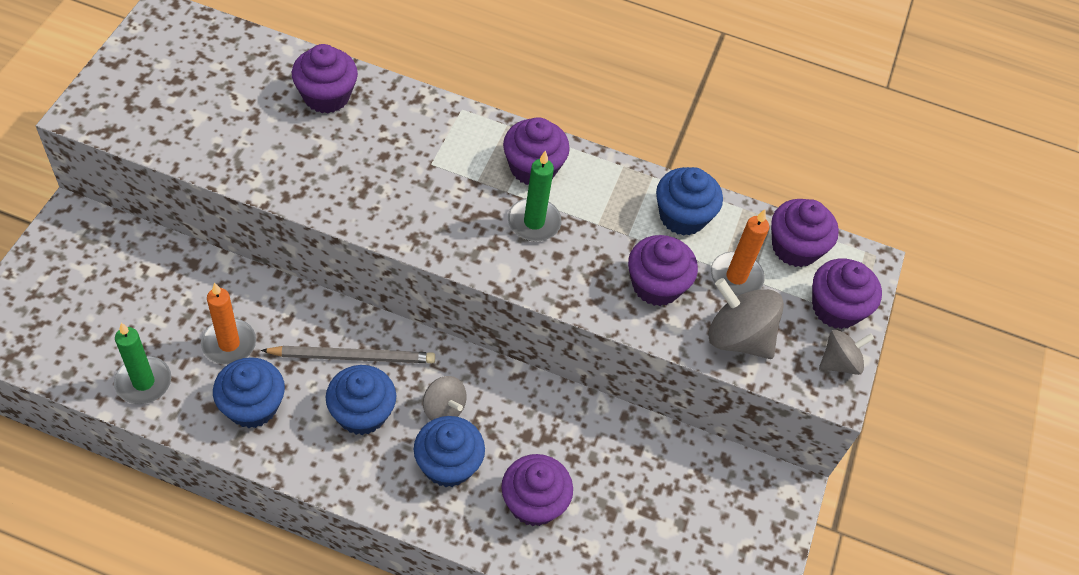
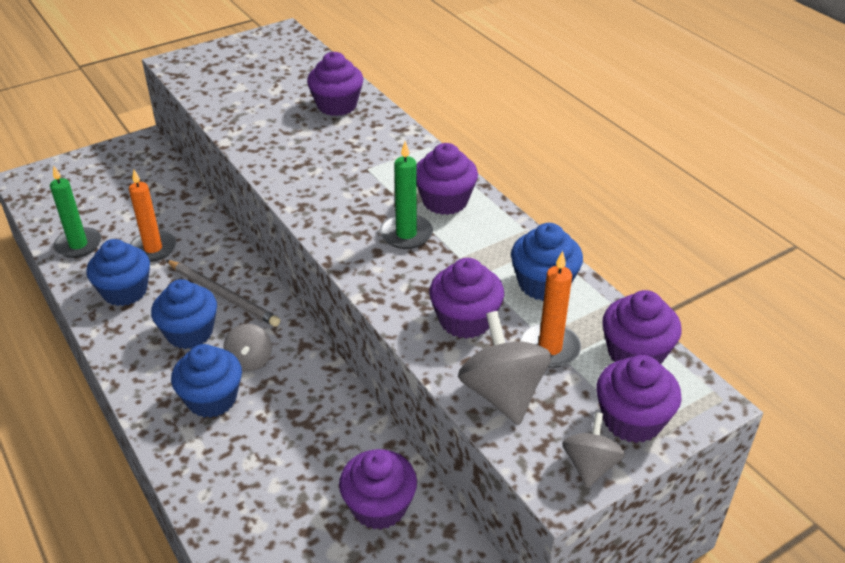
camera: 45 degrees right, 15 degrees down
(533, 502) = (246, 463): purple cupcake -> purple cupcake (379, 506)
(839, 362) = (590, 465): grey spinning top -> grey spinning top turned 90 degrees counterclockwise

